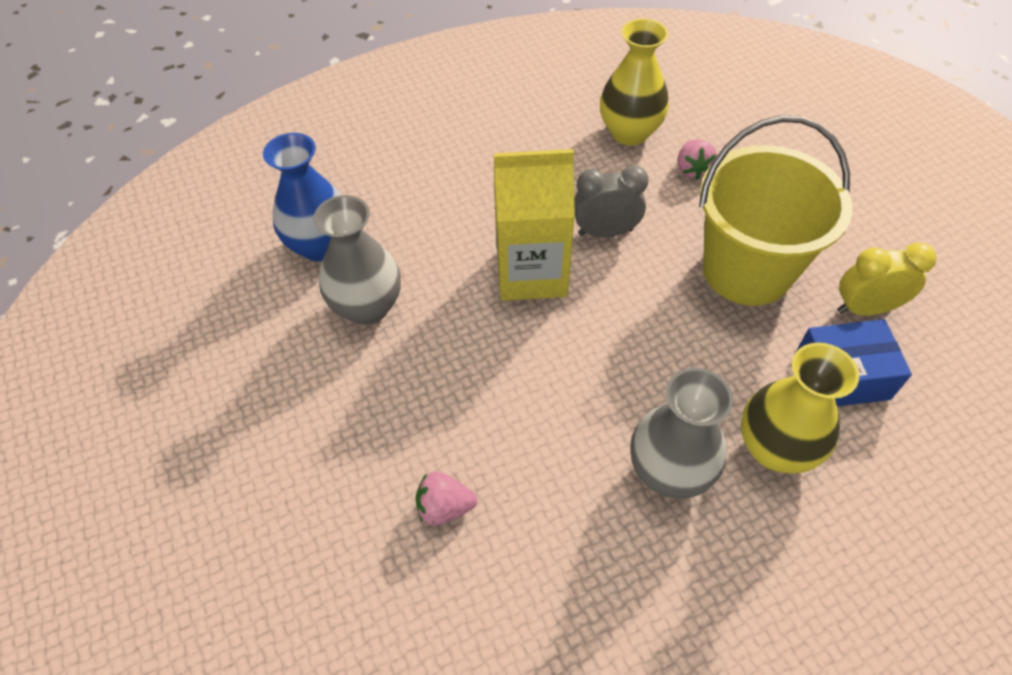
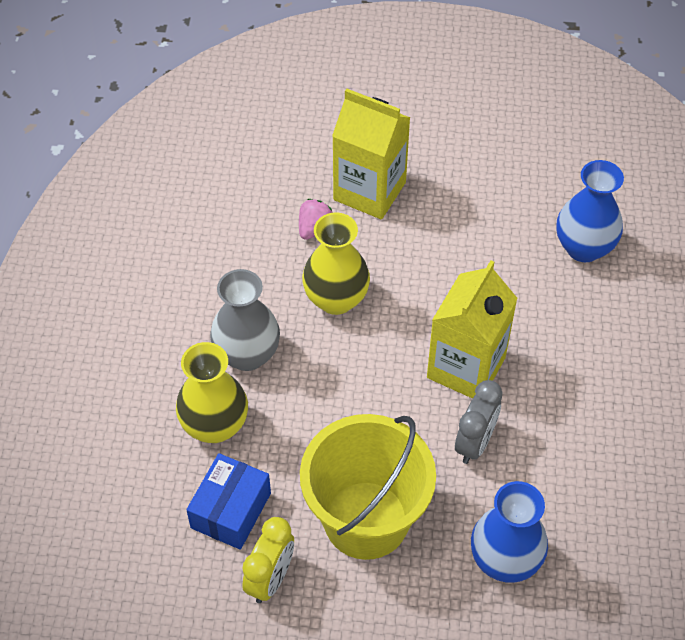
camera: 120 degrees right, 0 degrees up
(348, 478) = (369, 191): none -> yellow carton
(367, 307) = (501, 252): grey vase -> none
(629, 132) = (587, 540): yellow vase -> yellow vase (336, 299)
(692, 170) = (504, 560): pink strawberry -> blue vase

